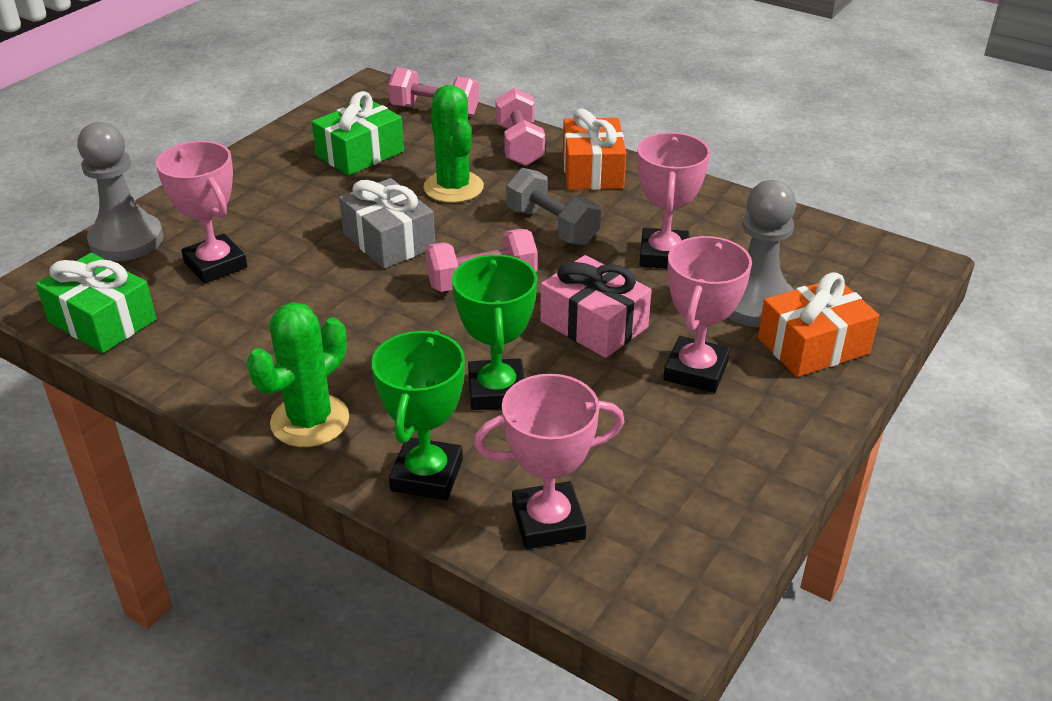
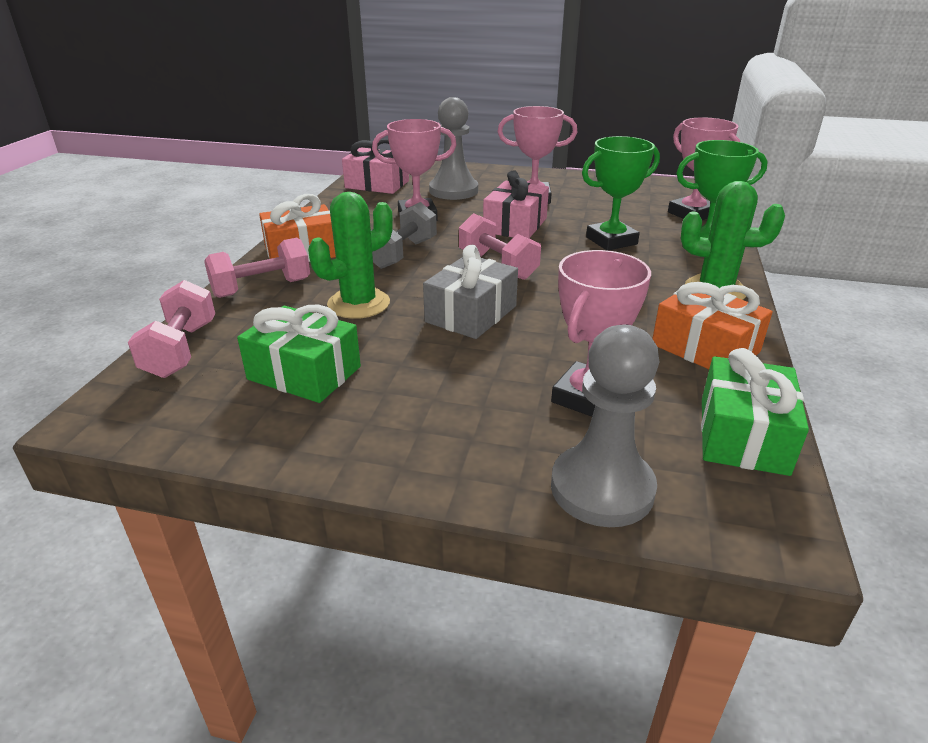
camera: 110 degrees left, 5 degrees down
(805, 244) = (377, 184): none -> pink gift
(813, 346) = (483, 177): orange gift -> orange gift (705, 348)

